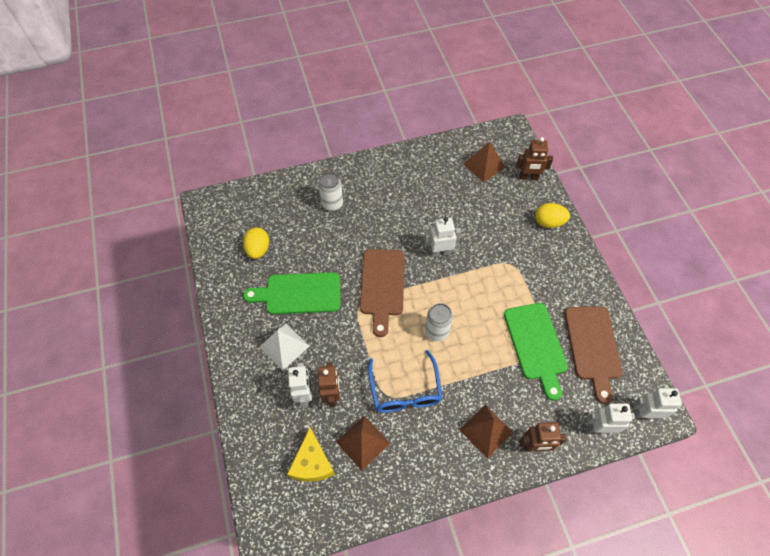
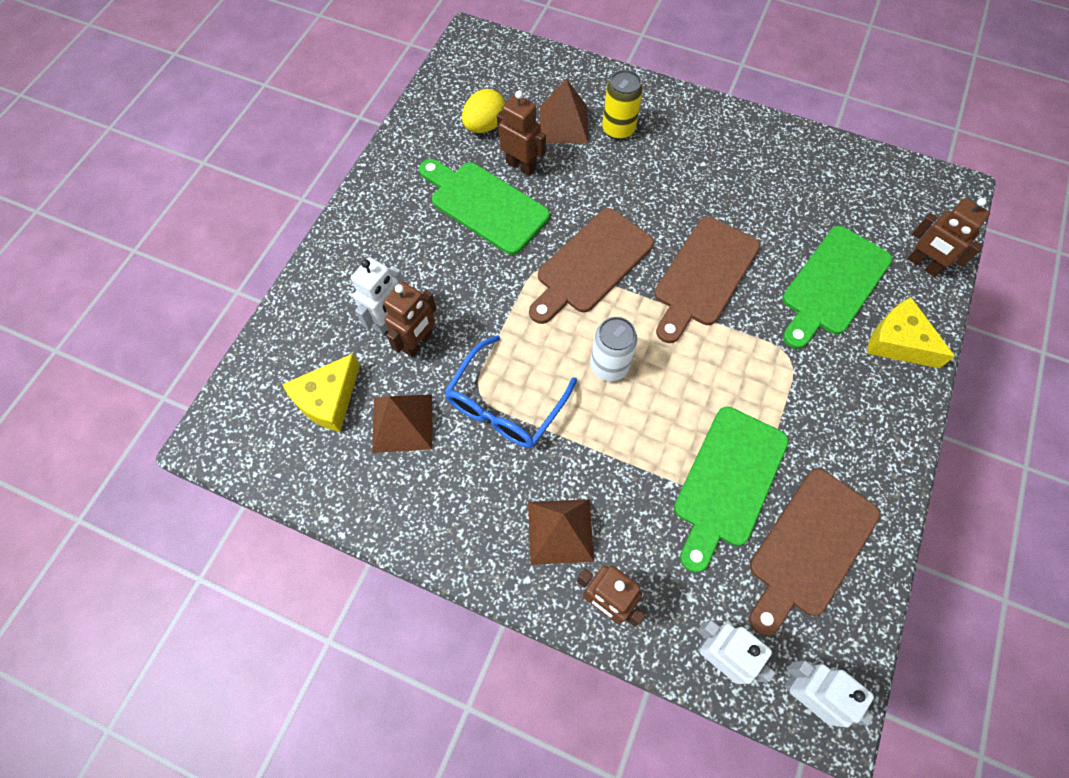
camera: 40 degrees right, 5 degrees up
(284, 346) = (415, 251): white pyramid -> none
(298, 258) = (521, 165): none -> brown robot
(332, 204) = (618, 130): white can -> yellow can
(440, 252) = (703, 275): white robot -> brown cutting board
(483, 165) = (869, 208): brown pyramid -> brown pyramid (563, 124)
(500, 214) = (833, 284): none -> green cutting board
(548, 222) = (898, 342): yellow egg -> yellow cheese

